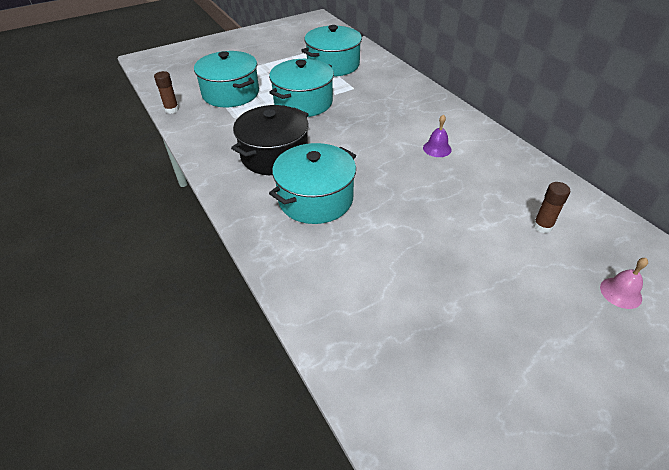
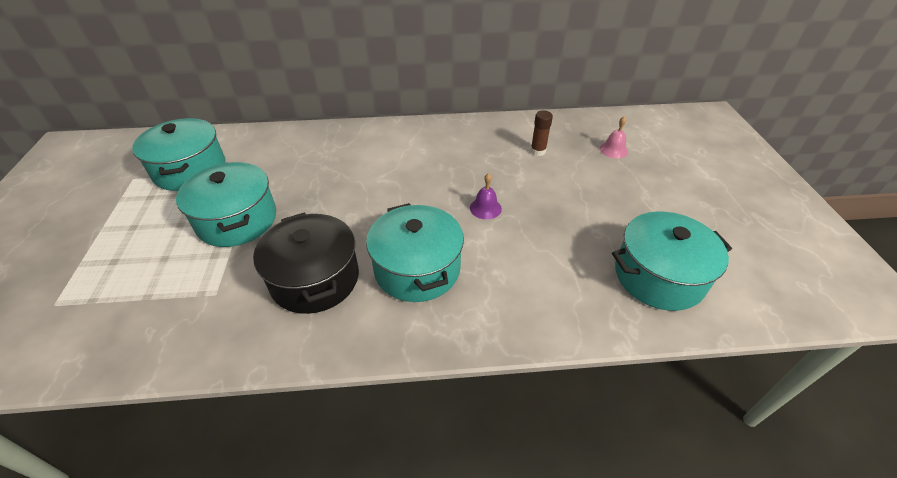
camera: 65 degrees left, 0 degrees up
(172, 110) = (89, 367): brown glue stick -> none
(230, 93) = (133, 282): turquoise pot -> turquoise pot (658, 276)
(437, 148) = (408, 160): purple bell -> purple bell (485, 208)

